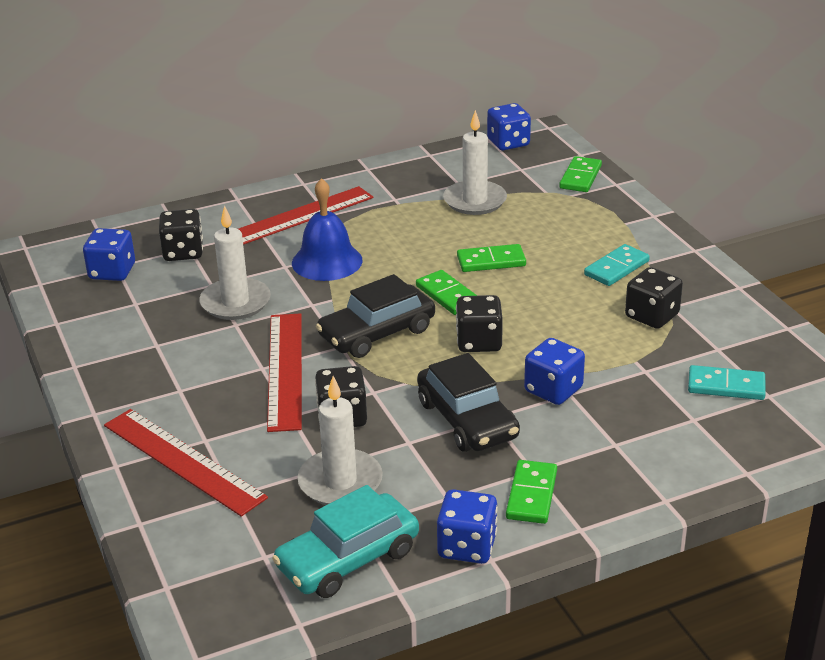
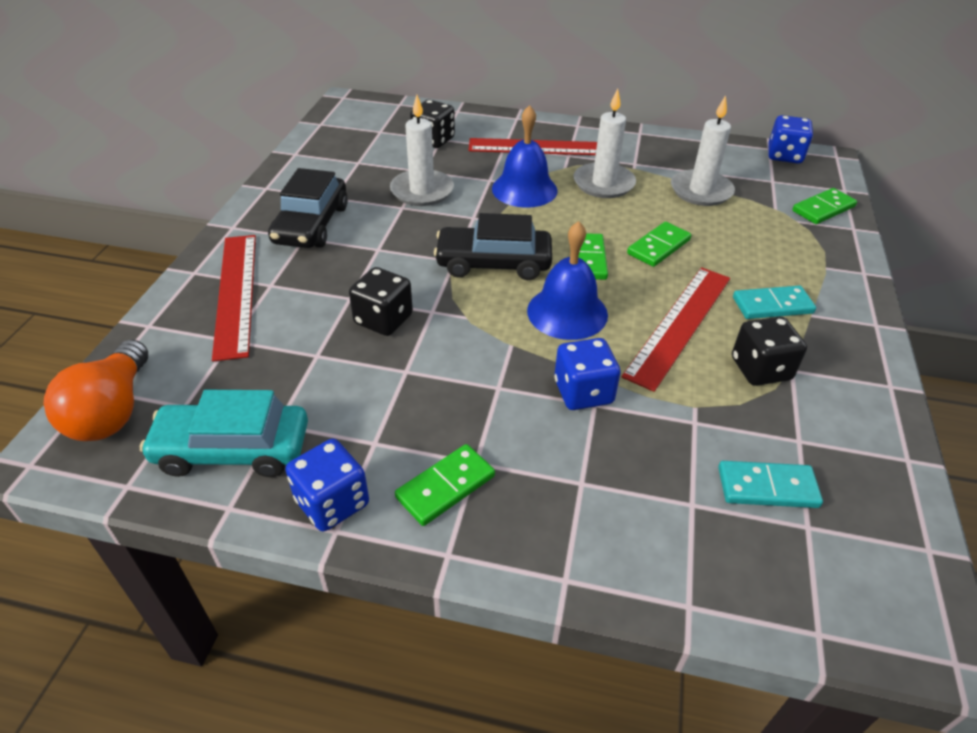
camera: 35 degrees right, 10 degrees up
(112, 272) = (372, 134): blue dice -> none
(209, 591) = (112, 411): none -> orange light bulb
(285, 370) = (390, 259): red ruler -> red ruler (679, 324)
(340, 482) = (313, 375): white candle -> white candle (603, 183)
(467, 420) = (476, 378): black car -> black car (311, 224)
(479, 342) = (567, 312): black dice -> blue bell
(491, 261) = (658, 247): green domino -> green domino turned 75 degrees counterclockwise
(726, 386) = (767, 487): turquoise domino -> turquoise domino turned 45 degrees counterclockwise

